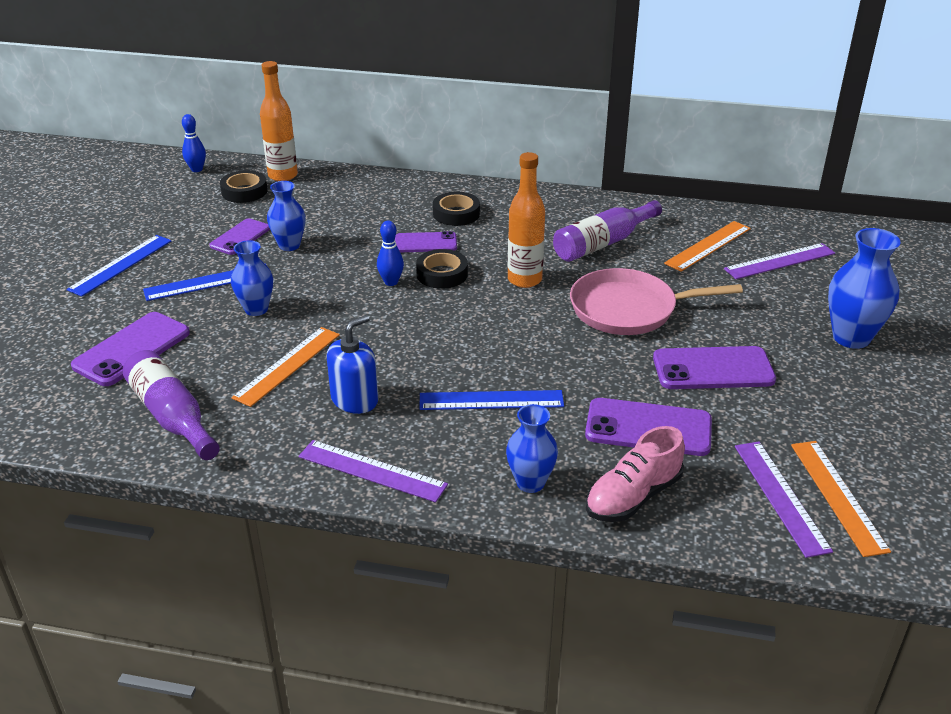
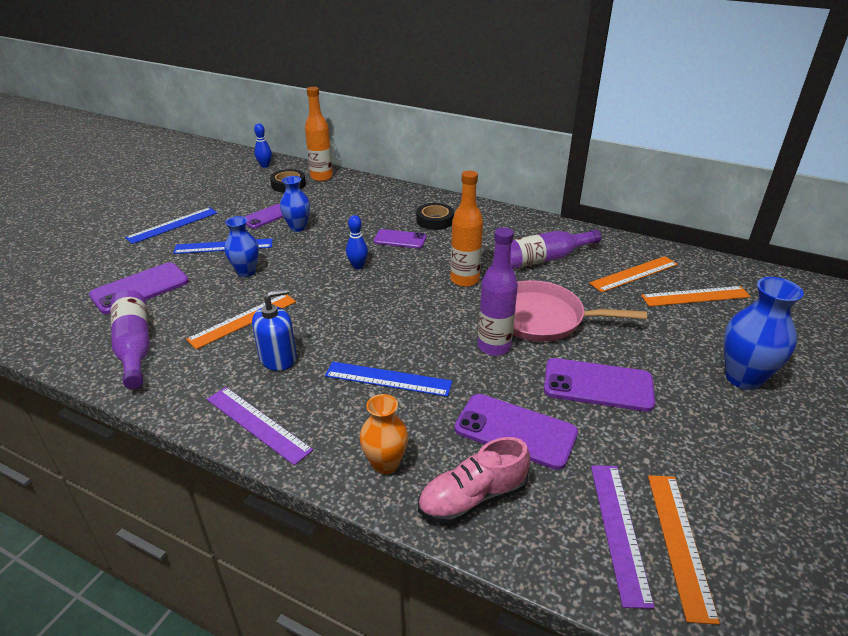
camera: 15 degrees right, 0 degrees up
(442, 274) = (400, 265): black tape -> none
(530, 483) = (385, 464): blue vase -> orange vase
(590, 348) = (494, 347): none -> purple bottle
(779, 261) = (695, 296): purple ruler -> orange ruler

